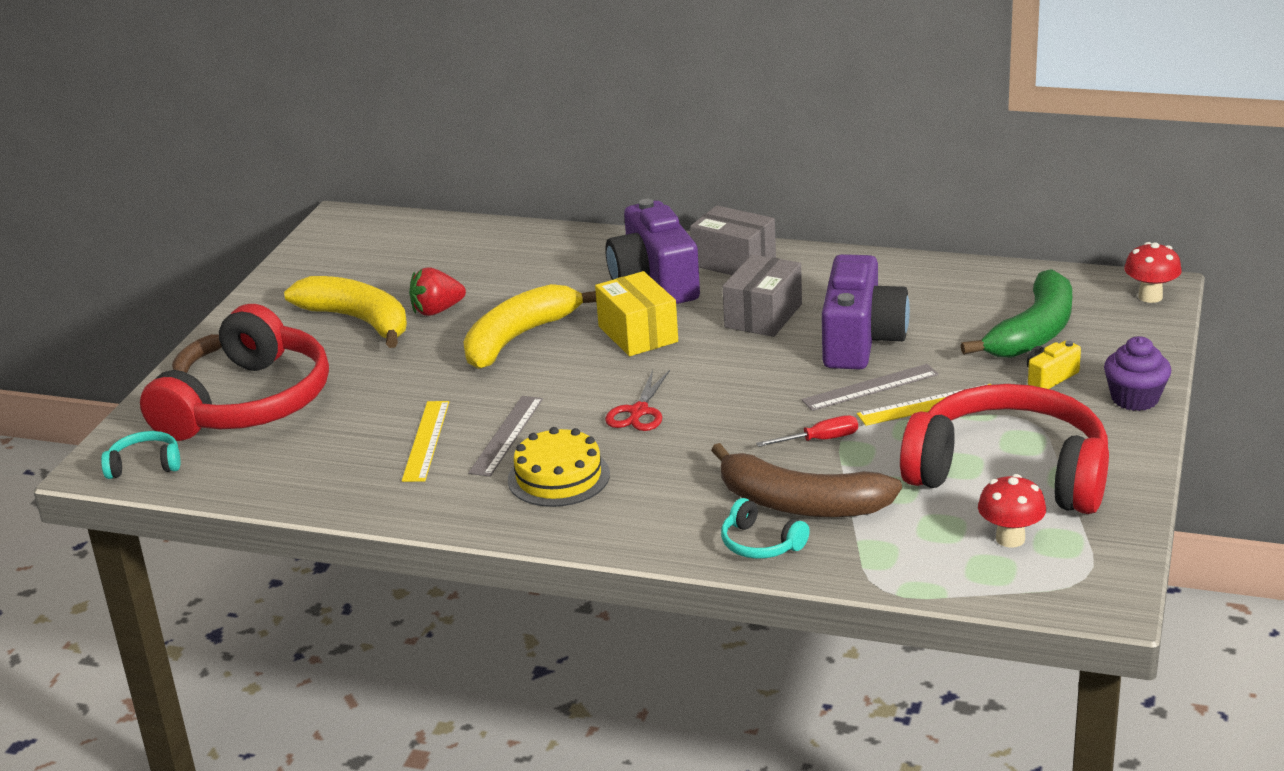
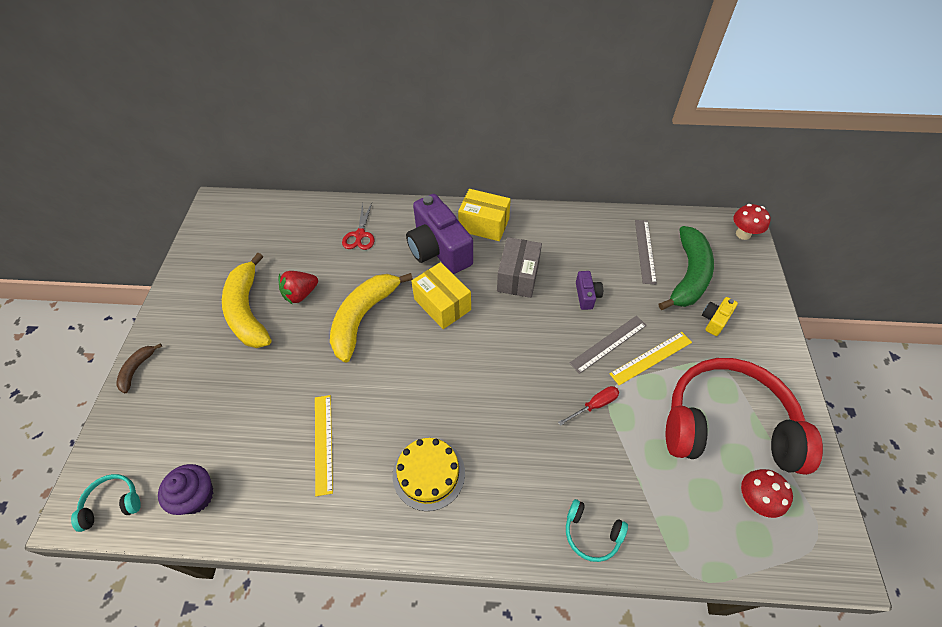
camera: 15 degrees left, 25 degrees up
(248, 403) = (183, 415): red headphones -> none
(358, 321) = (248, 311): yellow banana -> yellow banana turned 135 degrees counterclockwise
(506, 435) = (380, 429): grey ruler -> grey ruler (645, 251)
(638, 412) = (465, 390): red scissors -> red scissors (360, 235)
(734, 262) = (484, 225): grey box -> yellow box
(800, 504) = (604, 481): brown banana -> none
(860, 340) = (586, 295): purple camera -> purple camera, size x0.45
(1135, 399) = (773, 335): purple cupcake -> purple cupcake (196, 496)

